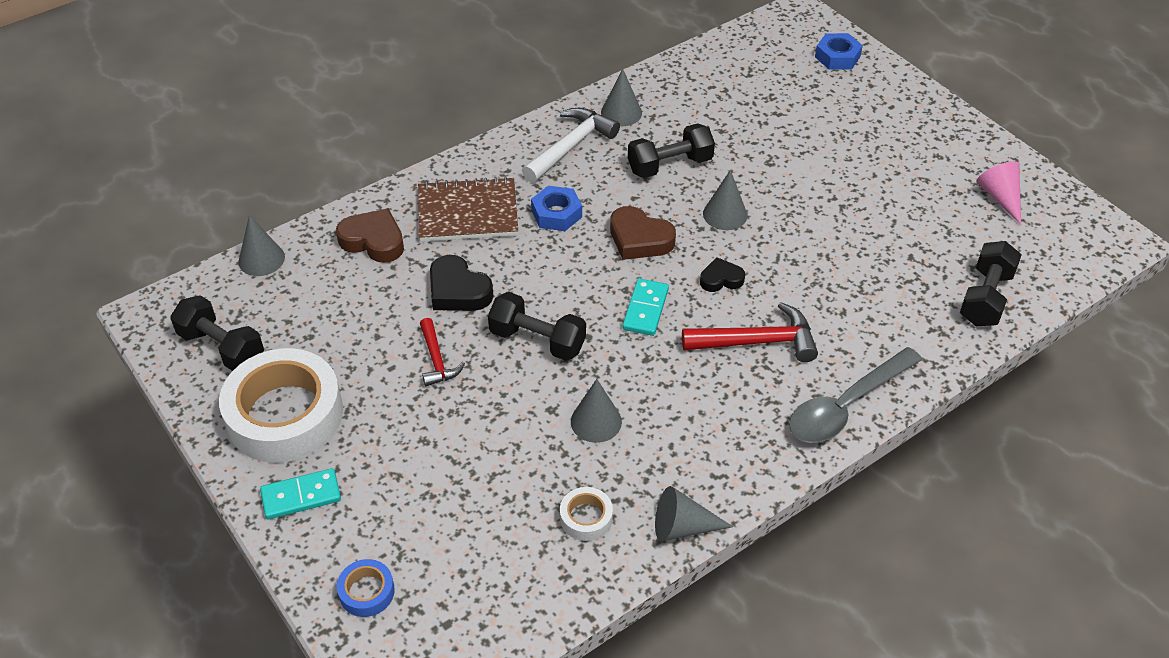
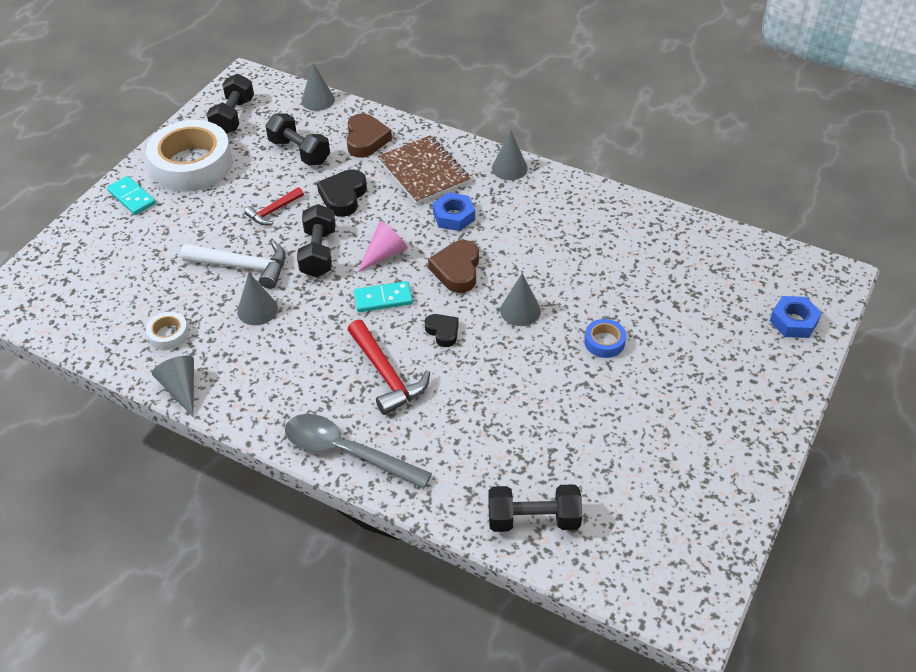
camera: 65 degrees right, 0 degrees up
(366, 592) = (70, 254): blue tape -> blue tape (604, 342)
(571, 146) = (534, 197): white hammer -> white hammer (243, 266)
(621, 113) = (597, 210): grey cone -> grey cone (509, 168)
(669, 165) = (555, 259): black dumbbell -> black dumbbell (299, 151)
(1000, 197) = (683, 499): pink cone -> pink cone (384, 254)

